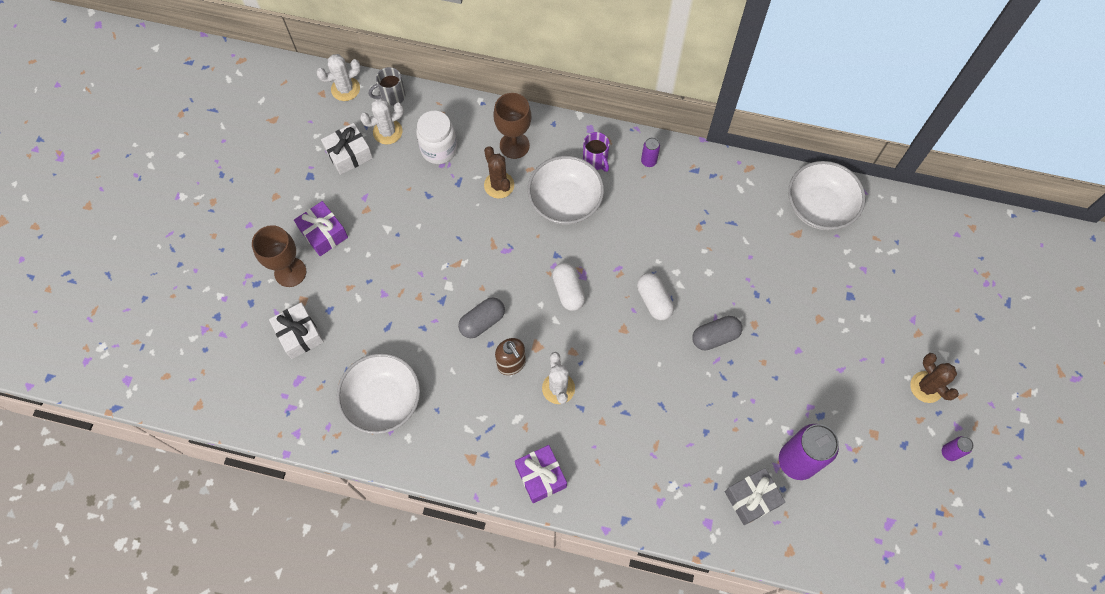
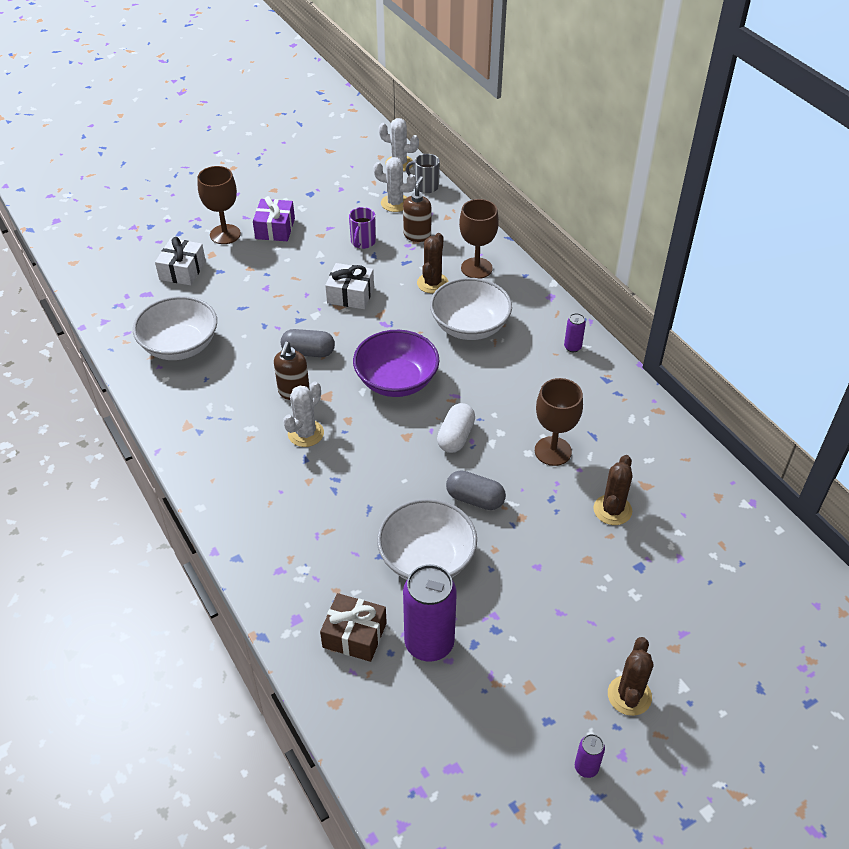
camera: 45 degrees right, 20 degrees down
(349, 154) = (352, 198): white gift -> white gift (350, 295)
(439, 149) = (417, 235): white jar -> brown soap dispenser
(541, 476) = (217, 476): purple gift -> none
(568, 291) = (396, 380): white capsule -> purple bowl
(595, 161) = (528, 318): purple mug -> purple mug (363, 242)
(721, 257) = (553, 451): none -> brown goblet
(752, 499) = (354, 635): grey gift -> brown gift
(797, 269) = (612, 510): none -> brown cactus
(819, 207) = (692, 482): white bowl -> white bowl (427, 559)

